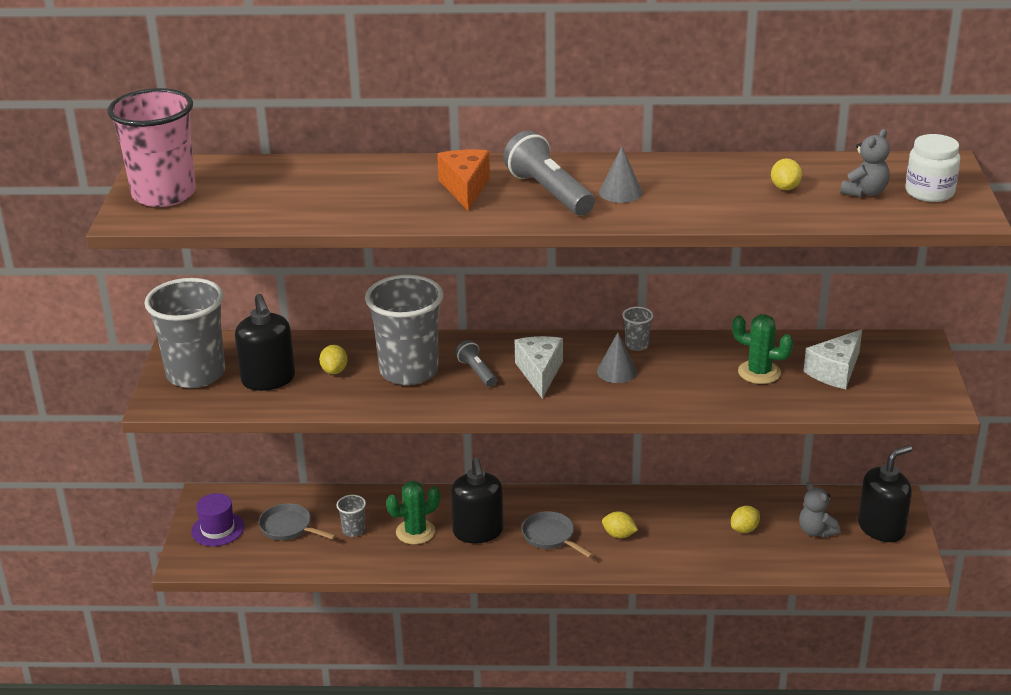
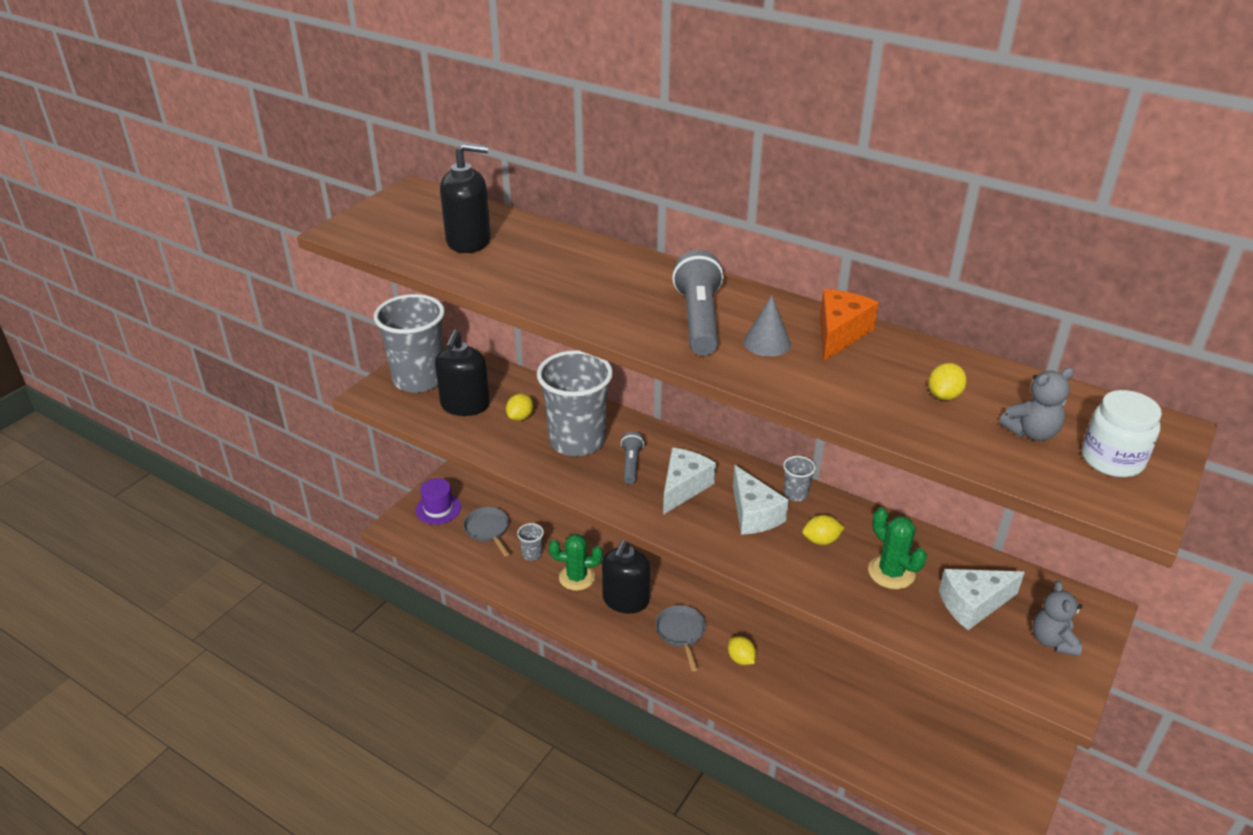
camera: 30 degrees right, 5 degrees up
(164, 194) = (390, 218): pink cup -> none
(465, 188) = (629, 290): orange cheese -> orange cheese (839, 334)
(616, 371) = (753, 514): grey cone -> white cheese
(744, 529) = (860, 708): yellow lemon -> yellow lemon (821, 540)
(816, 531) = (930, 743): grey teddy bear -> grey teddy bear (1052, 641)
(881, 528) = (1001, 772): black soap dispenser -> black soap dispenser (469, 241)

